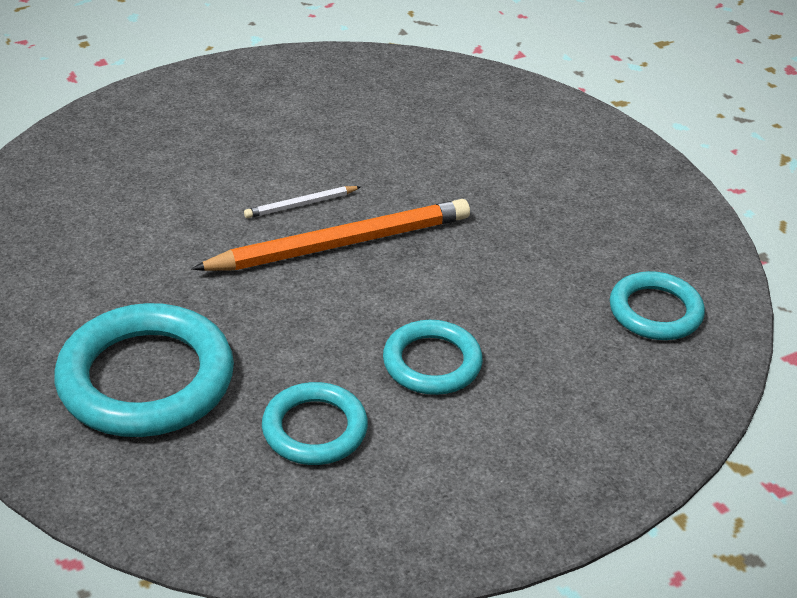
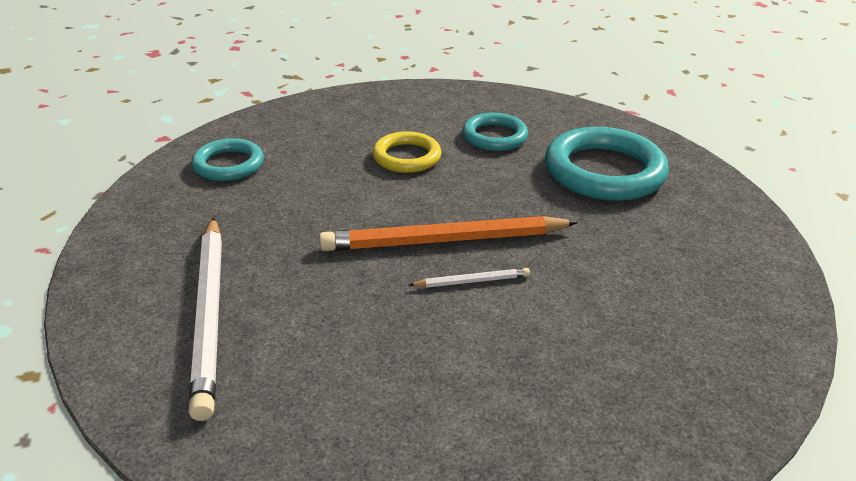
camera: 165 degrees left, 5 degrees down
(432, 363) = (407, 157): turquoise ring -> yellow ring
(523, 148) = (209, 314): none -> white pencil

